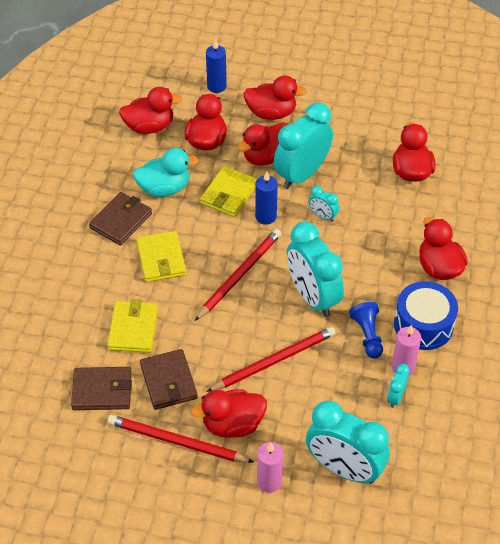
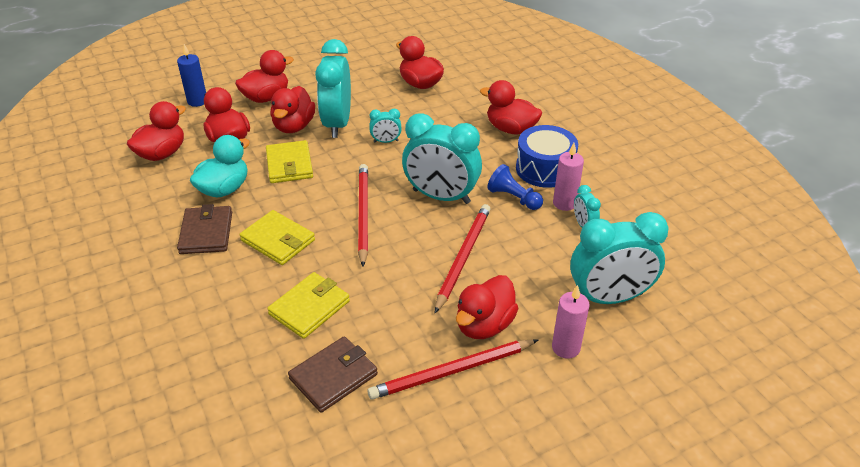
camera: 40 degrees left, 10 degrees down
(133, 329) = (309, 308): yellow wallet -> yellow wallet turned 75 degrees clockwise
(168, 381) = (389, 328): brown wallet -> none
(266, 216) = (339, 164): blue candle -> none

